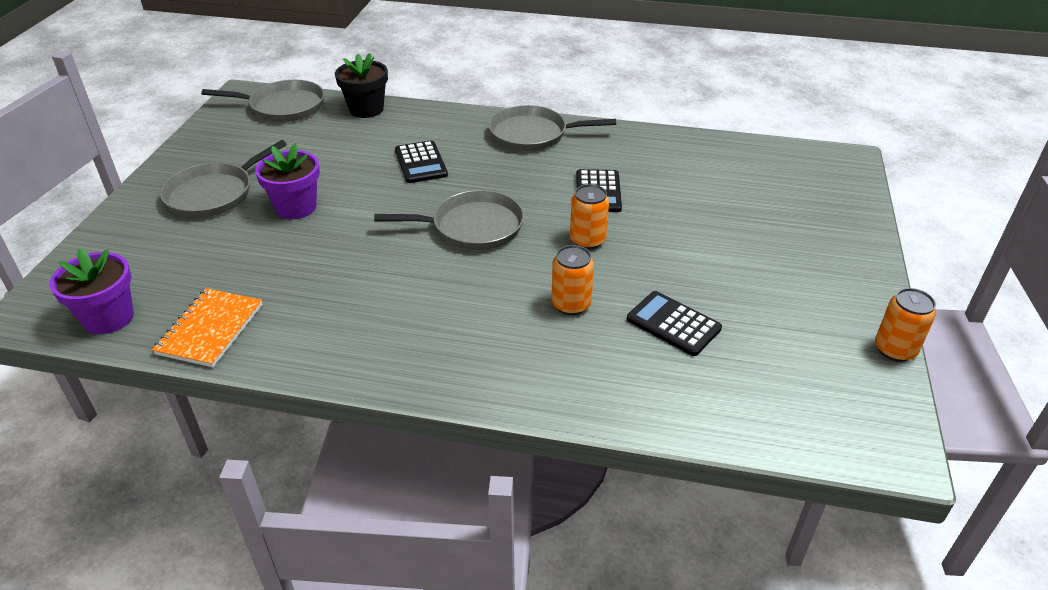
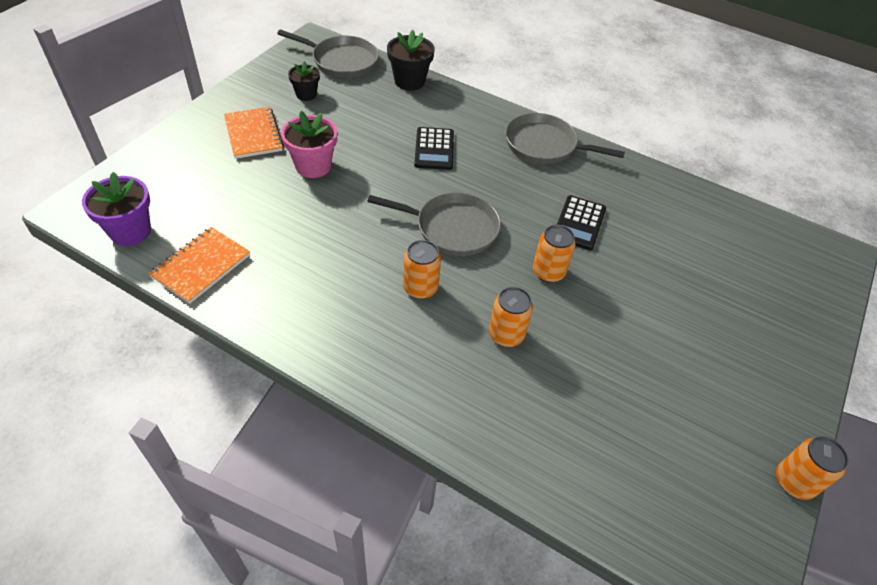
camera: 15 degrees right, 10 degrees up
(214, 194) = (253, 134): grey pan -> orange notebook
(257, 145) = (306, 94): none -> black flower pot
(296, 207) = (313, 166): purple flower pot -> pink flower pot
(464, 287) = (420, 288): none -> orange can
(673, 324) = (590, 384): black calculator -> none

